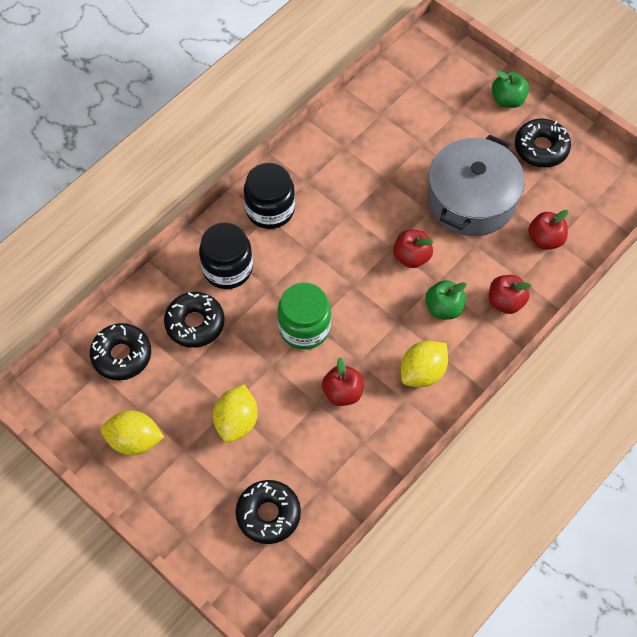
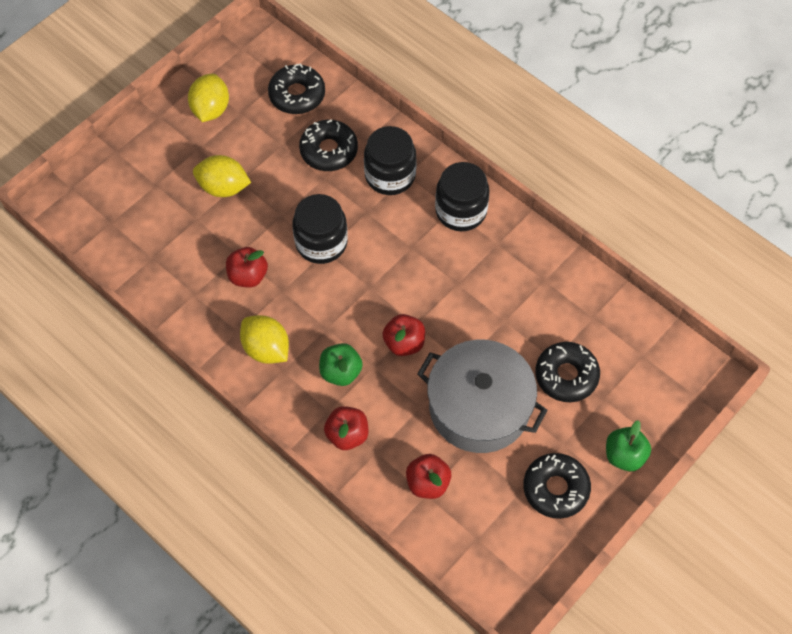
camera: 90 degrees right, 0 degrees up
(268, 514) = (129, 215): black donut -> black donut (566, 376)
(304, 328) = (321, 243): green jar -> black jar

